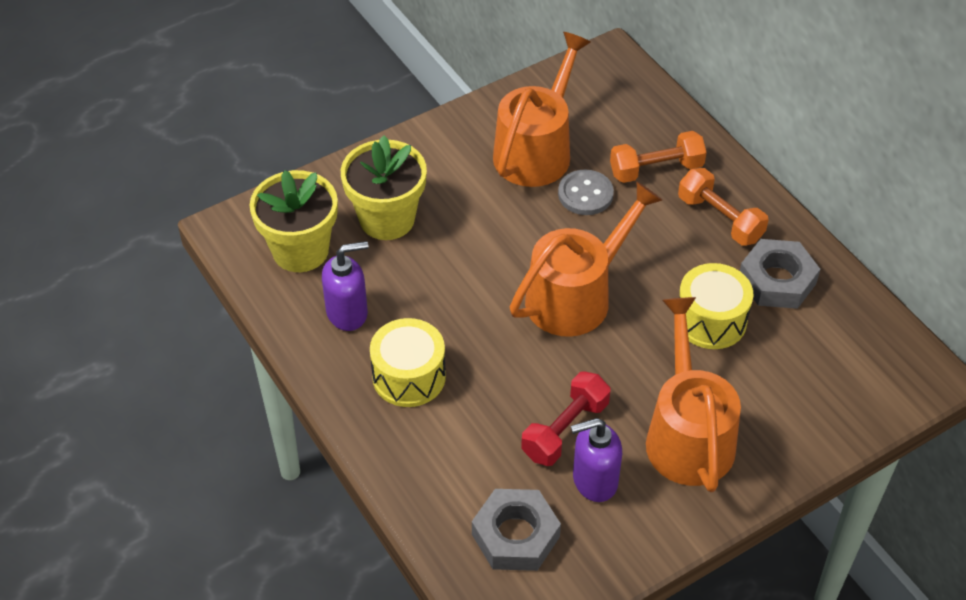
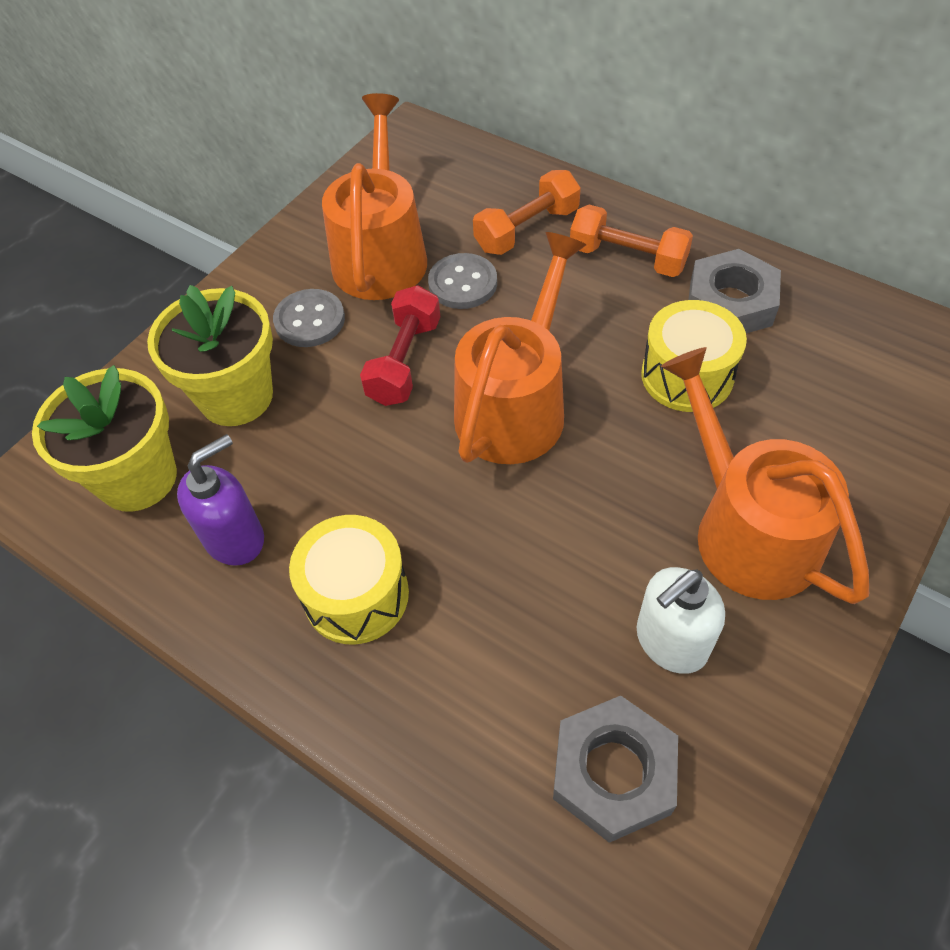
camera: 20 degrees left, 5 degrees up
(461, 182) = (309, 320): none -> grey button
(565, 430) = (595, 585): red dumbbell -> red dumbbell (404, 361)
(594, 480) = (670, 642): purple soap dispenser -> white soap dispenser

